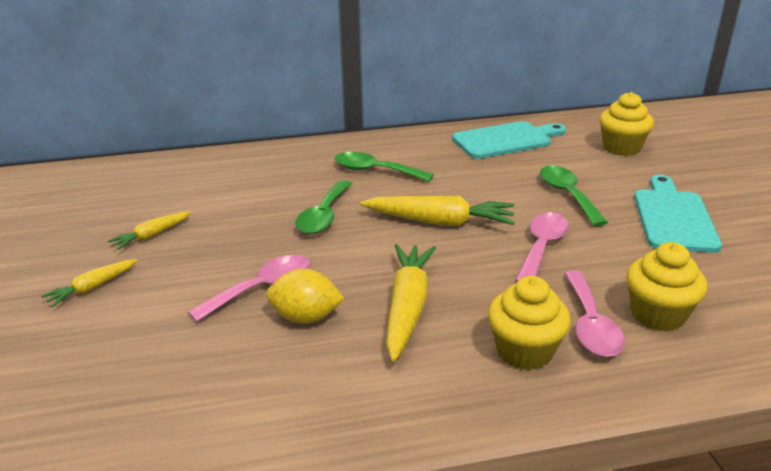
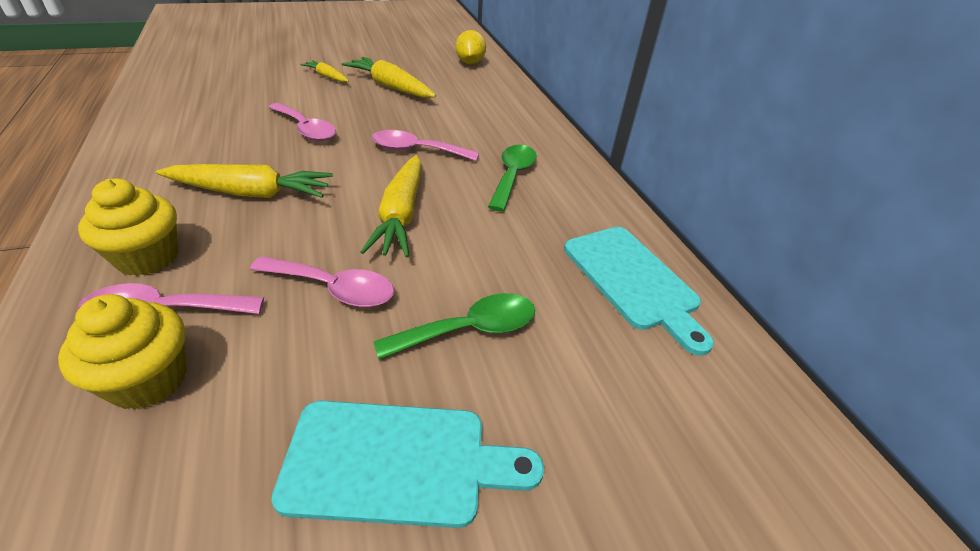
camera: 80 degrees right, 10 degrees up
(151, 235) = (390, 87): yellow carrot -> yellow carrot, size x1.81
(306, 317) = (259, 147): yellow lemon -> yellow lemon (470, 63)
(324, 216) = (416, 150): green spoon -> pink spoon
(621, 148) = (662, 432): yellow cupcake -> none

